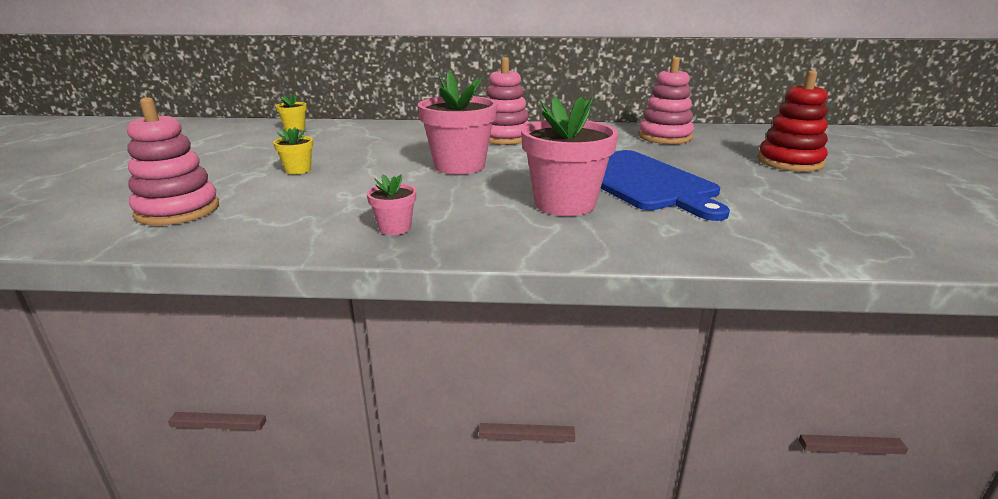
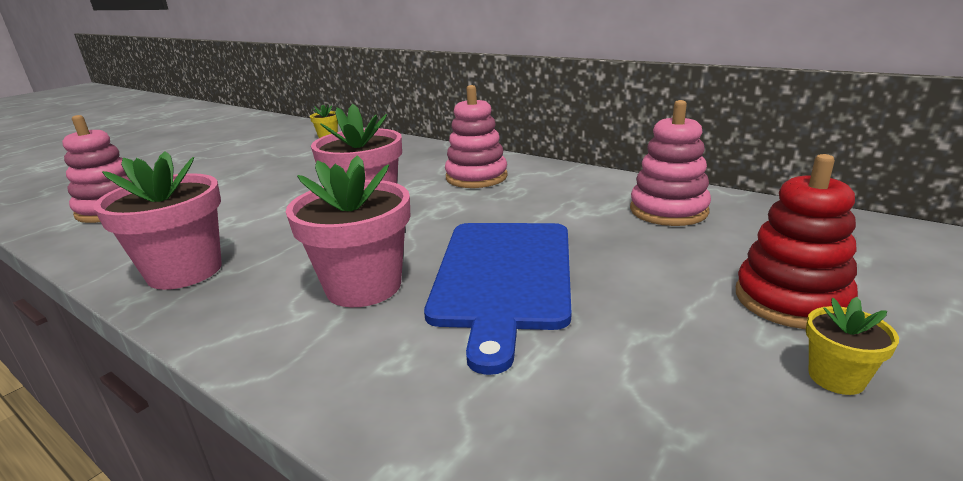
camera: 35 degrees right, 0 degrees up
(298, 170) = (248, 184): yellow flower pot -> yellow flower pot (836, 377)
(395, 228) = (185, 271): pink flower pot -> pink flower pot, size x2.10

